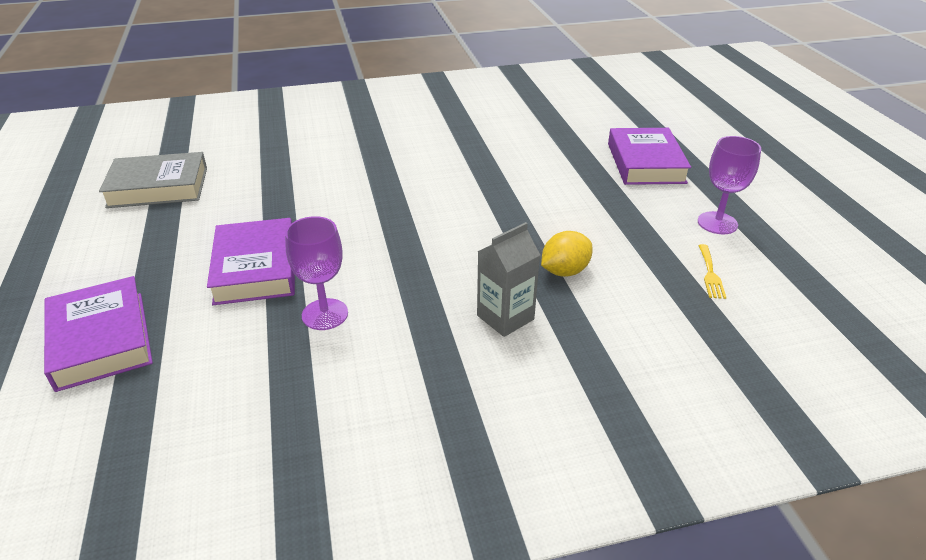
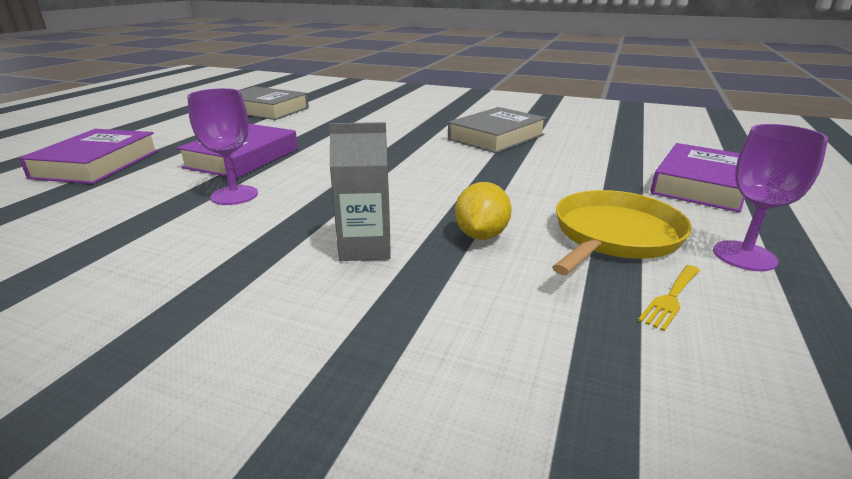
camera: 35 degrees right, 10 degrees down
(453, 154) = (496, 137): none -> grey book
(564, 271) = (481, 235): yellow lemon -> yellow lemon turned 75 degrees counterclockwise
(640, 236) = (614, 236): none -> yellow pan

